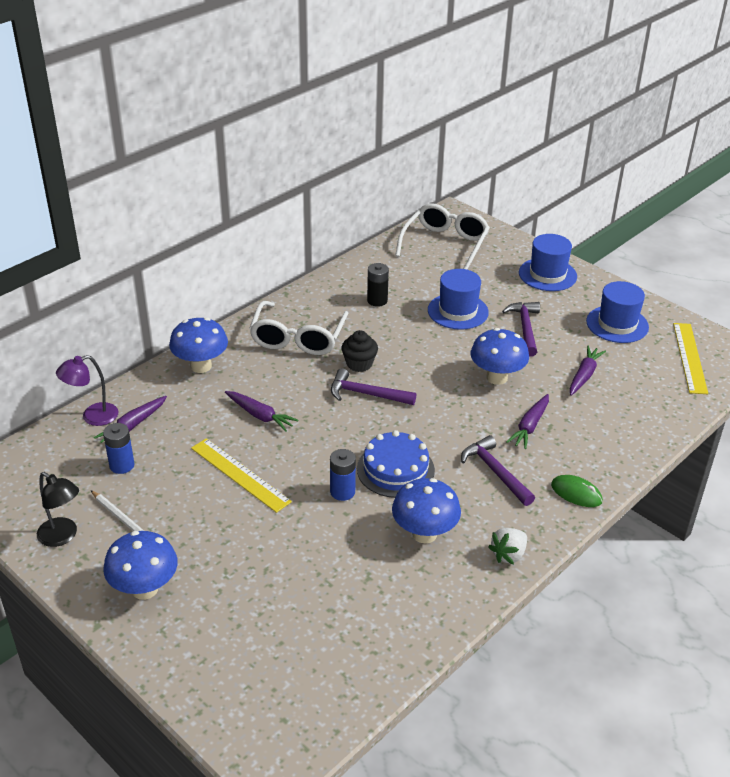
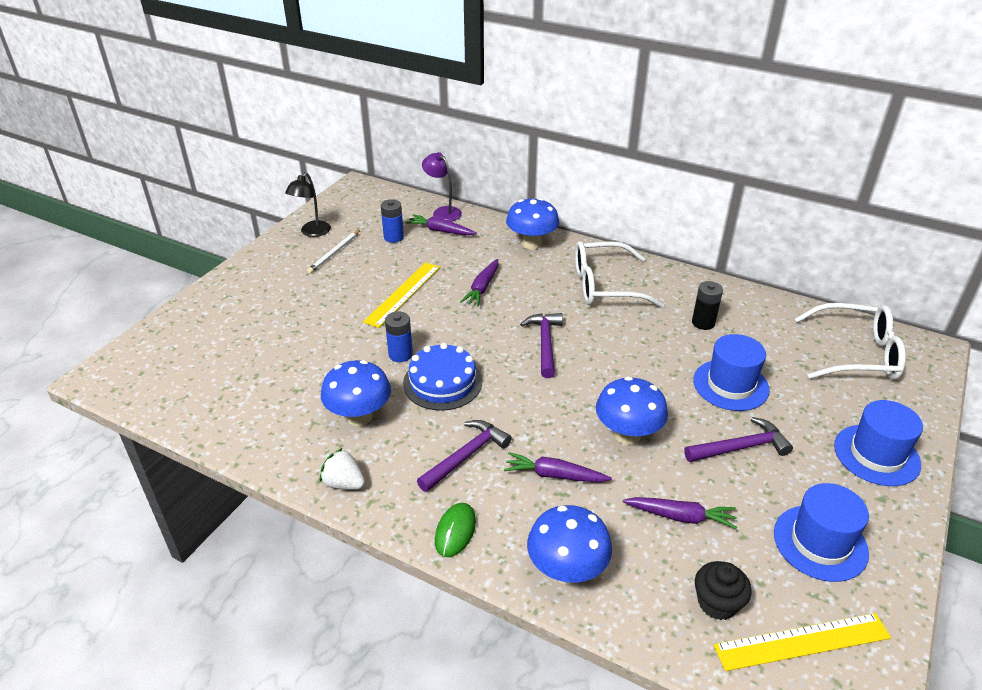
camera: 75 degrees right, 0 degrees up
(145, 589) = (266, 278): blue mushroom -> blue mushroom (566, 570)
(359, 364) = (589, 330): black cupcake -> black cupcake (717, 603)

